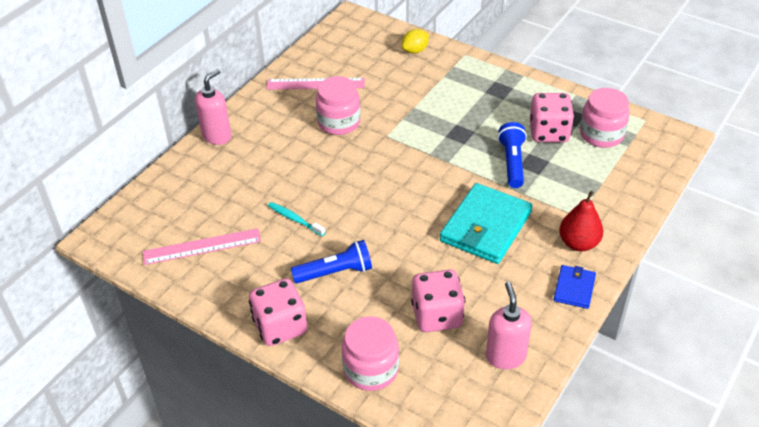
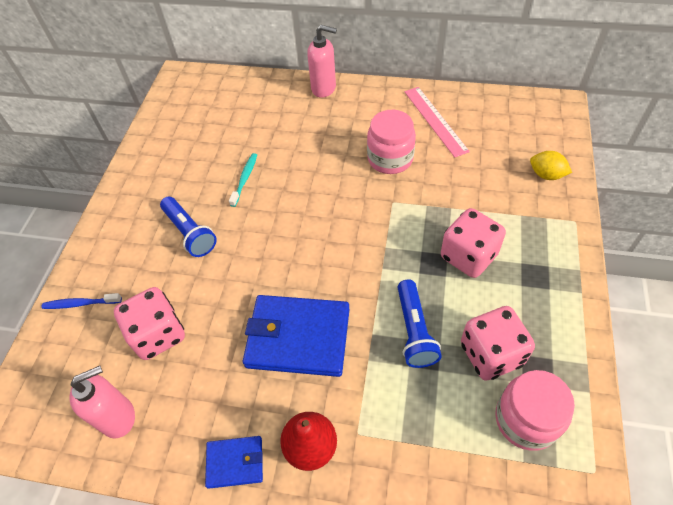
camera: 70 degrees right, 10 degrees up
(202, 246) = (190, 135): pink ruler -> none
(280, 326) = (116, 220): pink dice -> pink dice (468, 256)
(371, 369) = (81, 304): pink jar -> blue toothbrush
(485, 227) = (298, 337): turquoise wallet -> blue wallet
(512, 162) = (414, 331): blue flashlight -> blue flashlight turned 105 degrees clockwise

